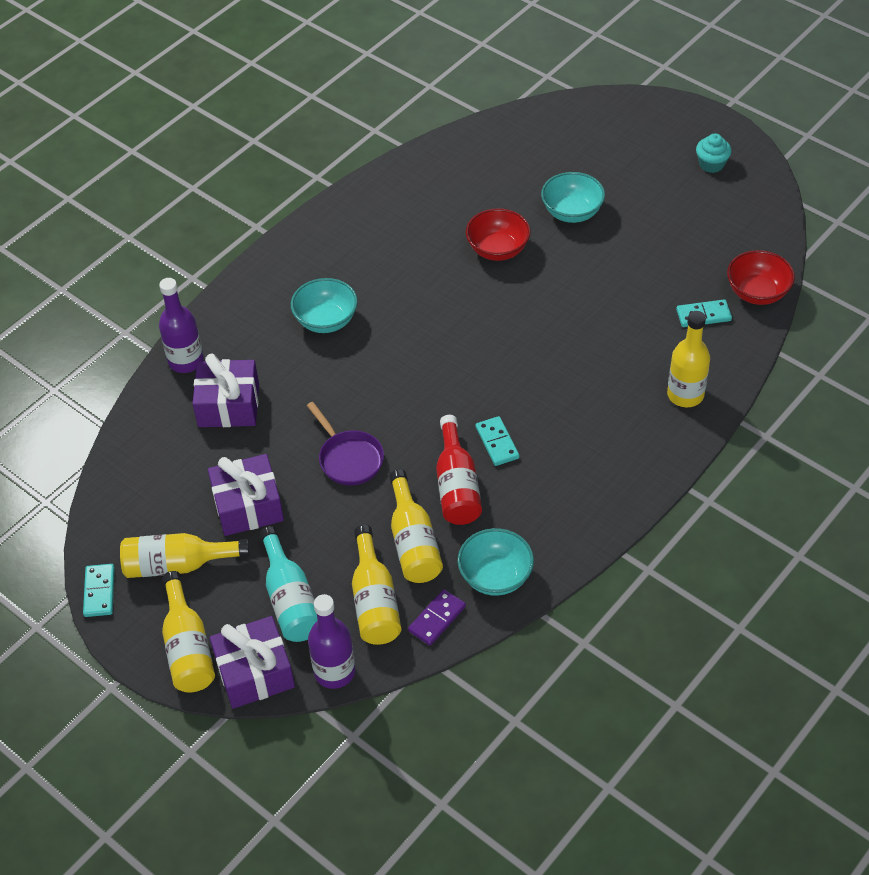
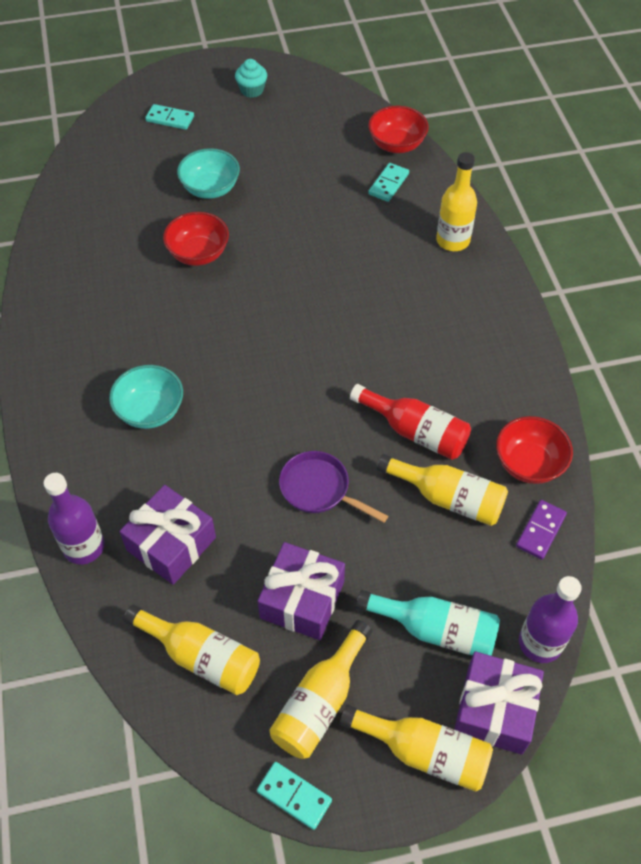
camera: 55 degrees left, 5 degrees up
(349, 458) = (319, 489): purple pan -> purple pan turned 150 degrees counterclockwise
(374, 601) = (487, 565): yellow bottle -> yellow bottle (201, 657)
(437, 619) = (540, 531): purple domino -> purple domino turned 45 degrees clockwise
(495, 576) = (528, 464): turquoise bowl -> red bowl
(497, 443) = (395, 378): turquoise domino -> turquoise domino (170, 119)

